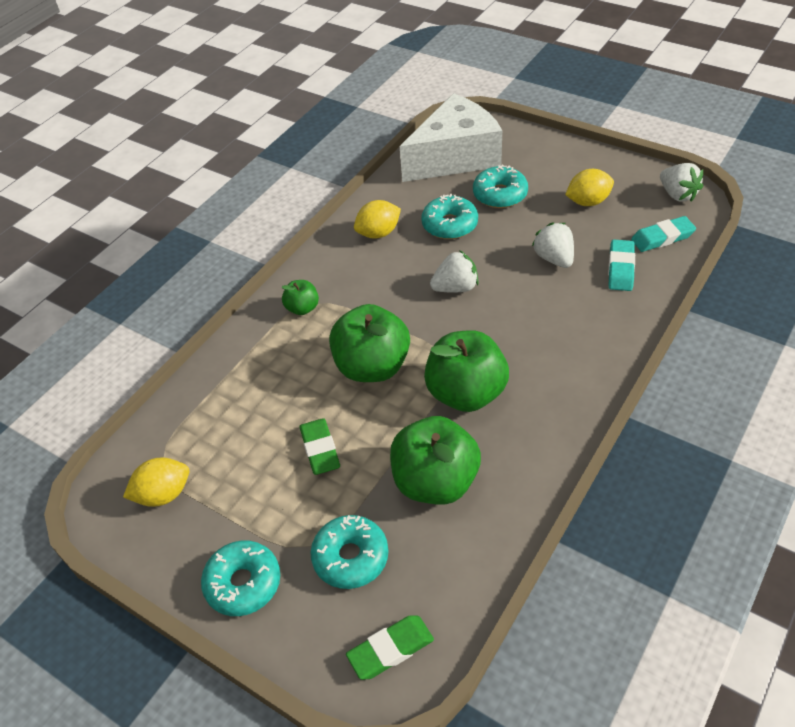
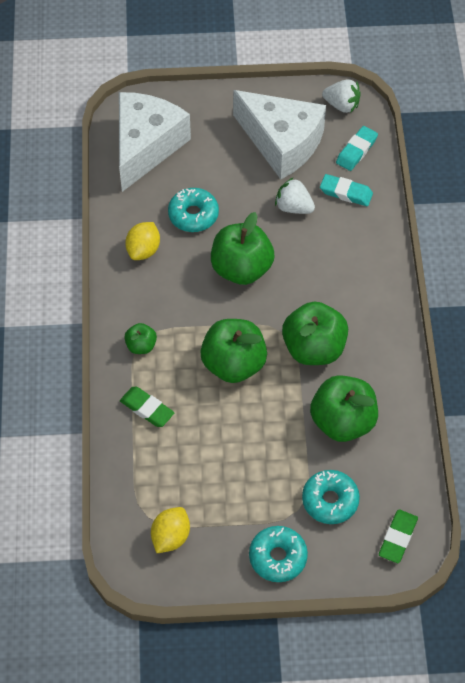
camera: 40 degrees left, 10 degrees up
(320, 449) = (249, 444): green eraser -> green eraser (147, 409)
(455, 288) = (241, 268): white strawberry -> green apple
(500, 194) = (210, 167): turquoise donut -> none
(588, 202) = (282, 143): yellow lemon -> white cheese
(621, 268) = (346, 192): turquoise eraser -> turquoise eraser turned 45 degrees counterclockwise

